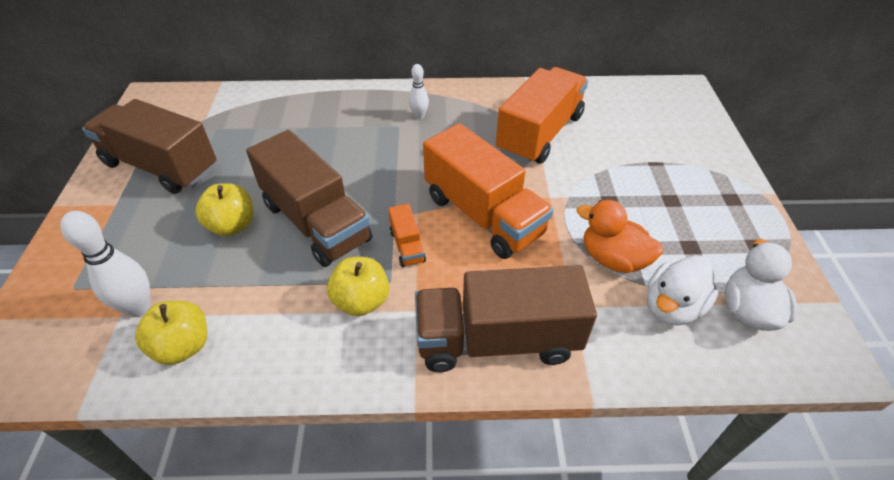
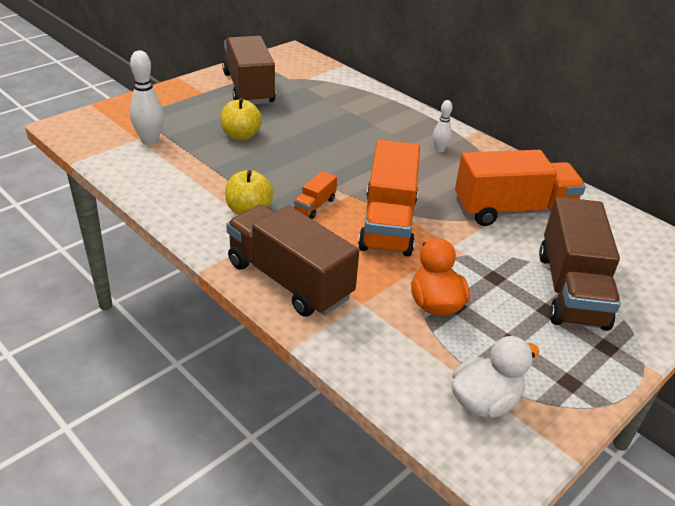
camera: 45 degrees right, 10 degrees down
(183, 346) = (144, 168): yellow apple -> none
(316, 222) = (284, 162): brown truck -> brown truck (571, 289)
(672, 307) = (429, 355): white duck -> none

